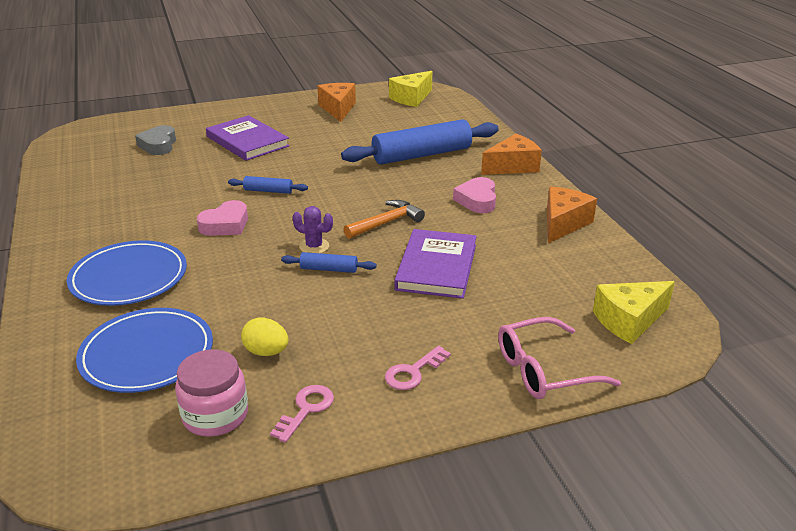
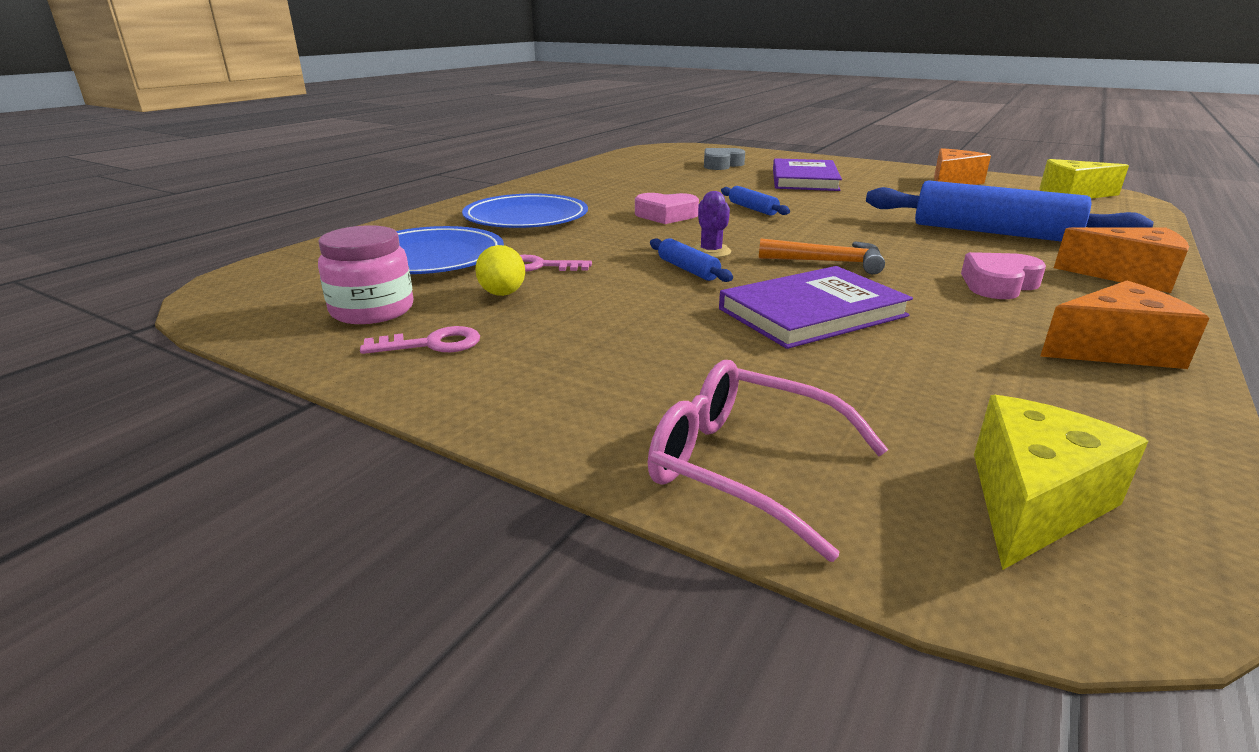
camera: 50 degrees right, 5 degrees down
(413, 372) = (584, 374): pink key -> pink key (540, 266)
(629, 321) = (1032, 502): yellow cheese -> yellow cheese turned 105 degrees clockwise

